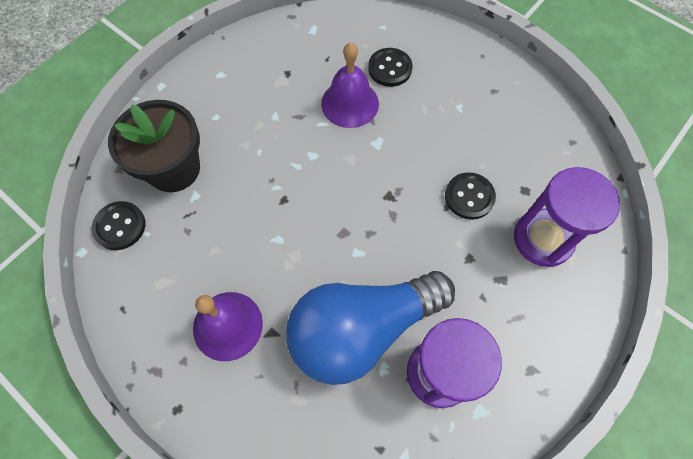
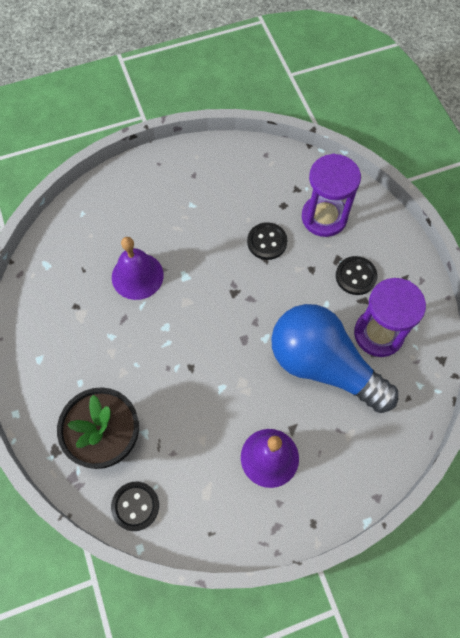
camera: 60 degrees left, 0 degrees up
(362, 329) = (323, 365): blue light bulb -> blue light bulb turned 120 degrees clockwise
(390, 68) = (125, 231): black button -> black button (355, 276)

